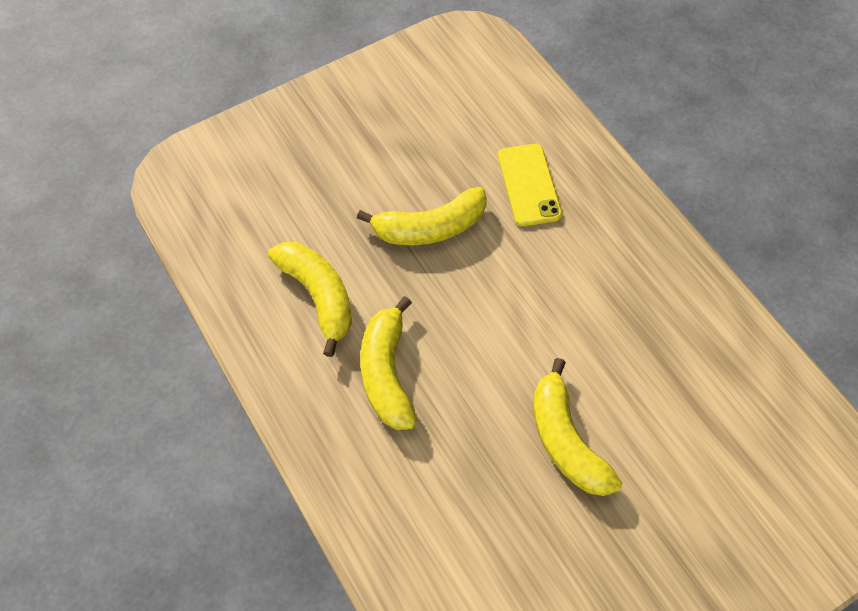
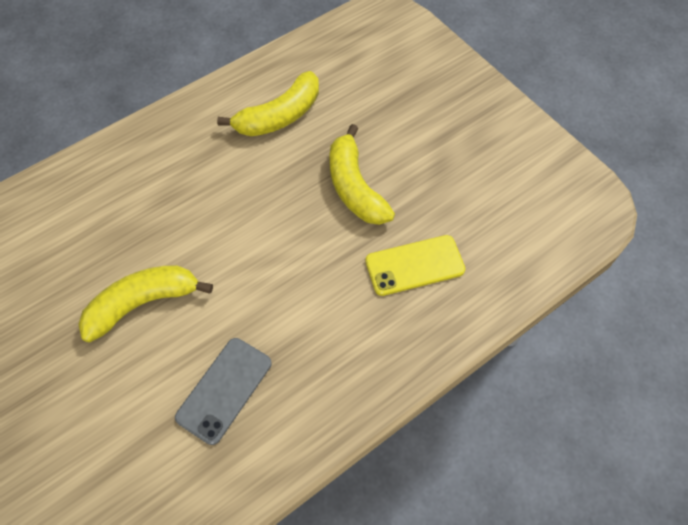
camera: 85 degrees right, 0 degrees up
(387, 373) = (210, 168): yellow banana -> none
(662, 357) = (224, 390): none -> grey phone

